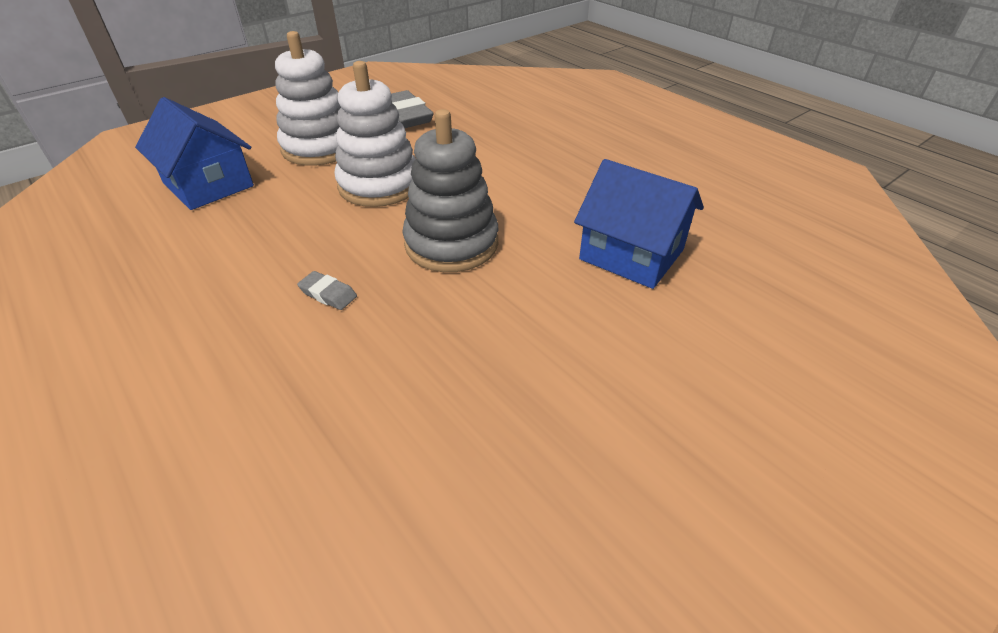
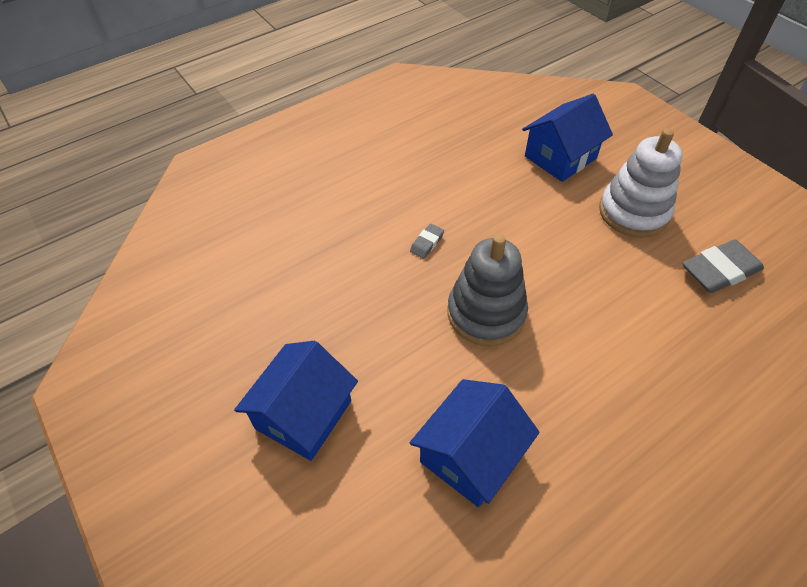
camera: 95 degrees right, 10 degrees up
(379, 185) = (573, 260): white stacking toy -> none
(627, 401) = (303, 414): none -> blue house

